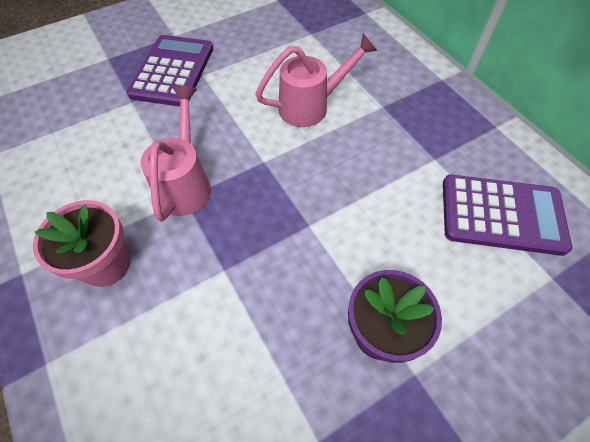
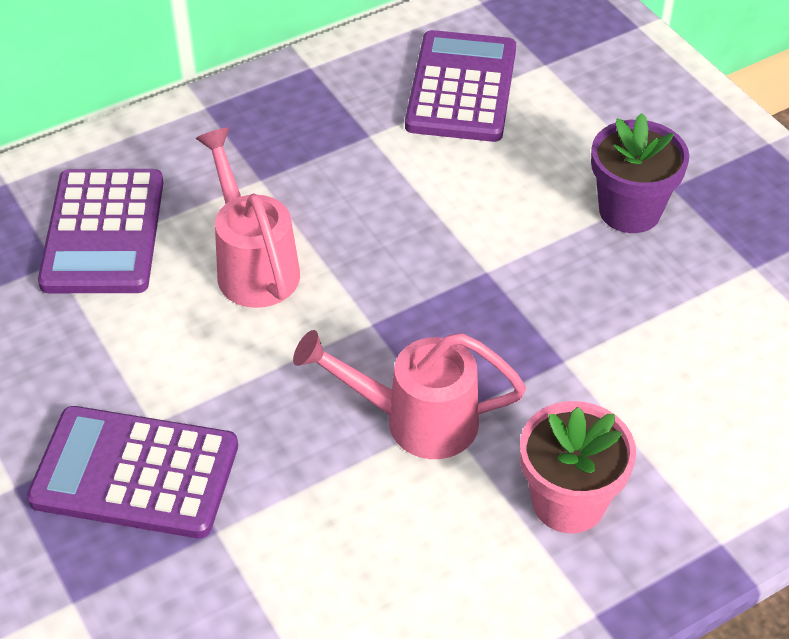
camera: 90 degrees left, 10 degrees down
(333, 47) = (103, 232): none -> purple calculator

